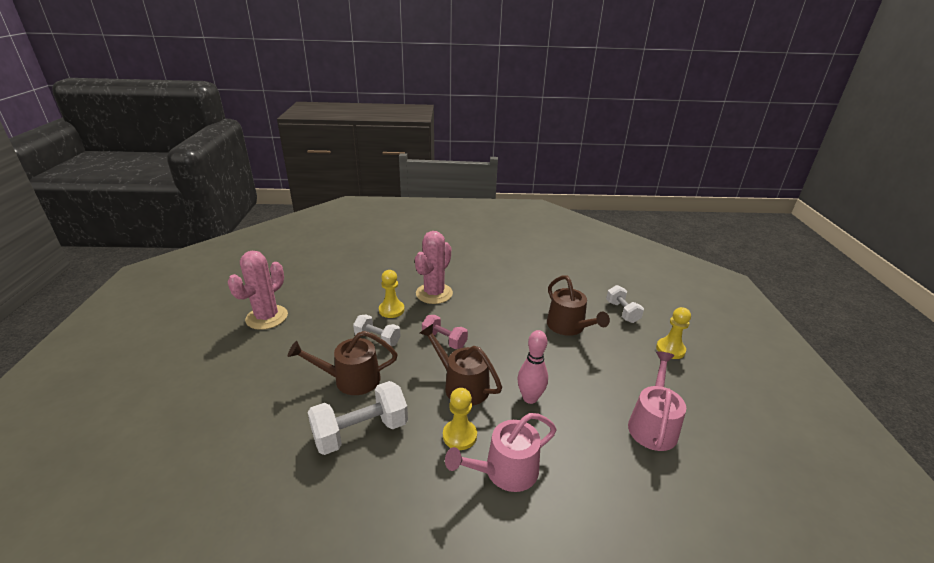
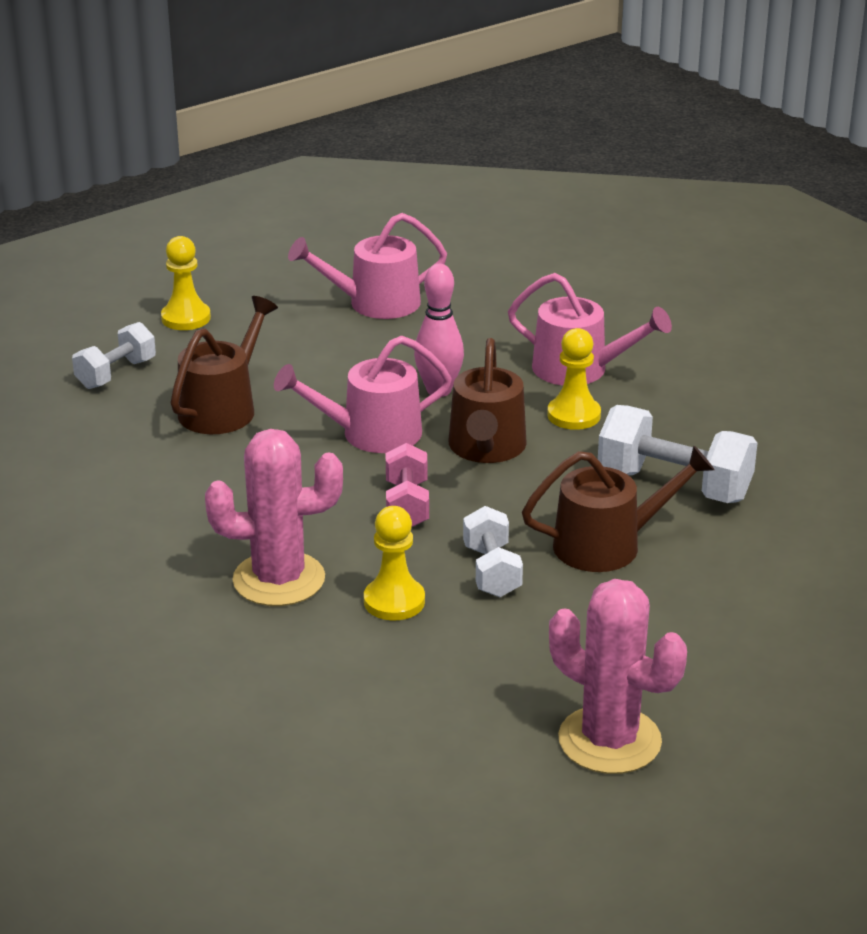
camera: 125 degrees left, 0 degrees up
(267, 317) = (609, 740): pink cactus -> pink cactus turned 45 degrees clockwise
(351, 379) = (608, 545): brown watering can -> brown watering can turned 60 degrees counterclockwise
(509, 357) = (371, 434): none -> pink watering can

